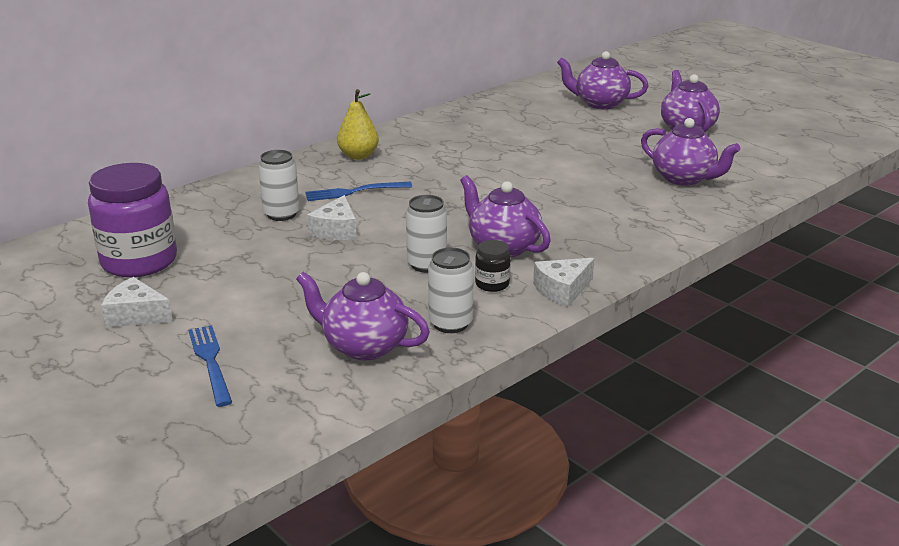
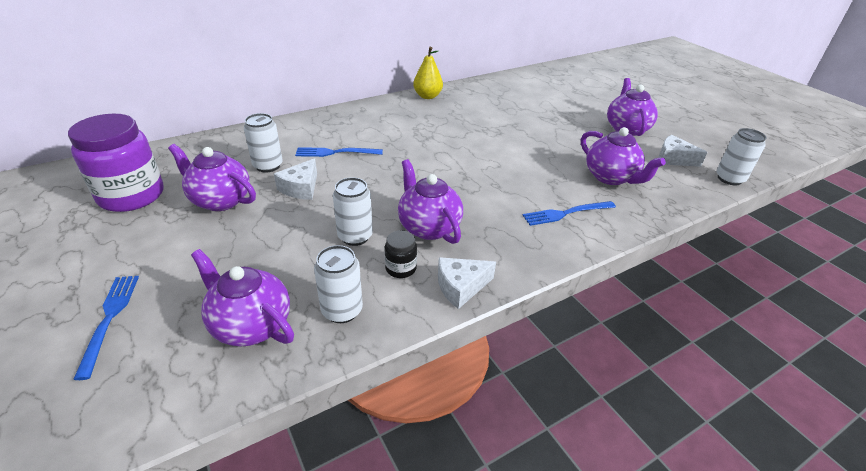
camera: 10 degrees right, 10 degrees up
(136, 315) = (89, 252): white cheese -> white cheese (673, 159)
(358, 156) = (356, 120): yellow pear -> yellow pear (427, 96)
(600, 103) = (563, 97): purple teapot -> purple teapot (220, 200)
(646, 217) = (565, 213): none -> blue fork
(813, 165) = (729, 179): none -> white can

